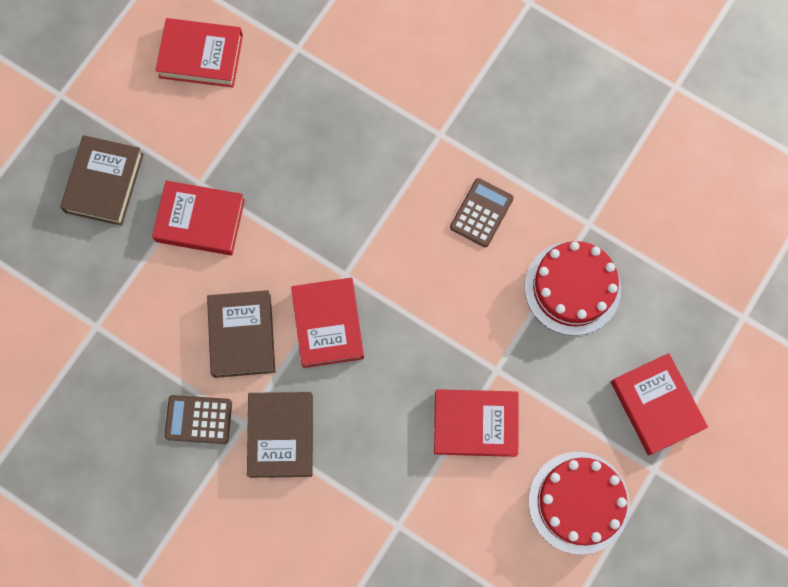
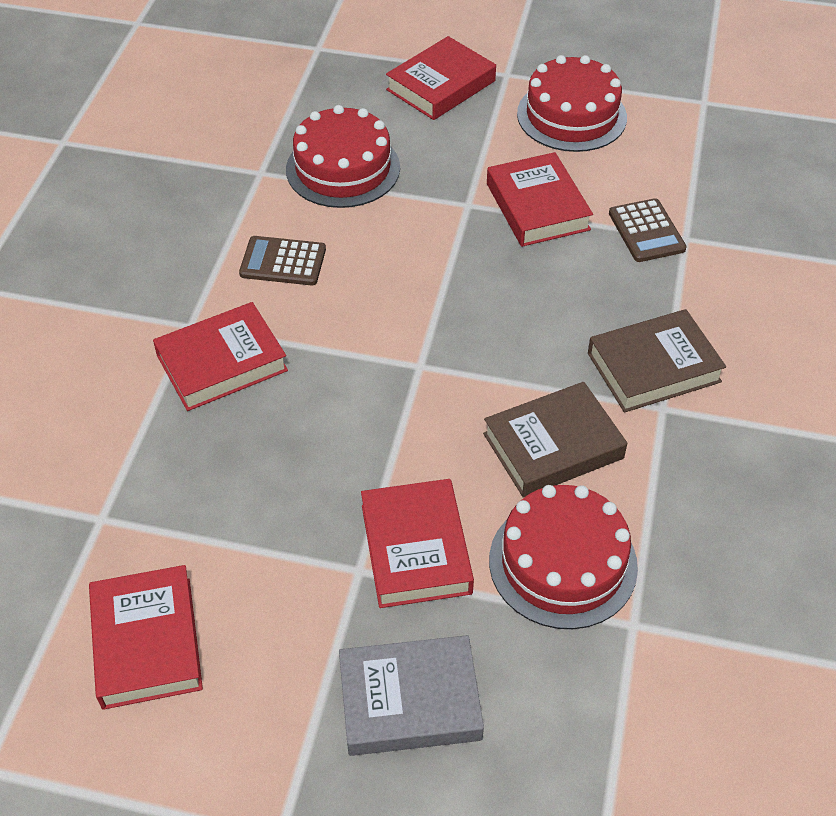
camera: 110 degrees left, 25 degrees down
(104, 183) = (410, 701): brown book -> grey book
(153, 303) = (563, 563): none -> red cake
(198, 419) = (686, 456): brown calculator -> brown calculator (646, 231)
(328, 324) = (492, 363): red book -> red book (222, 363)

